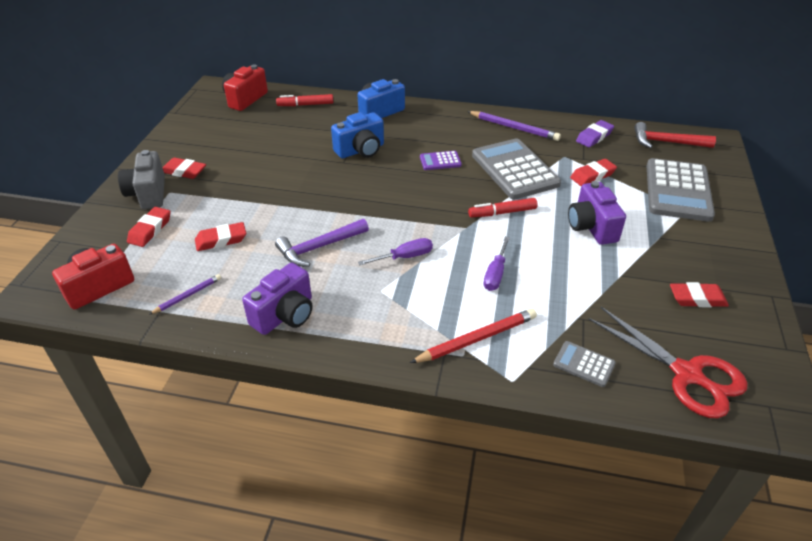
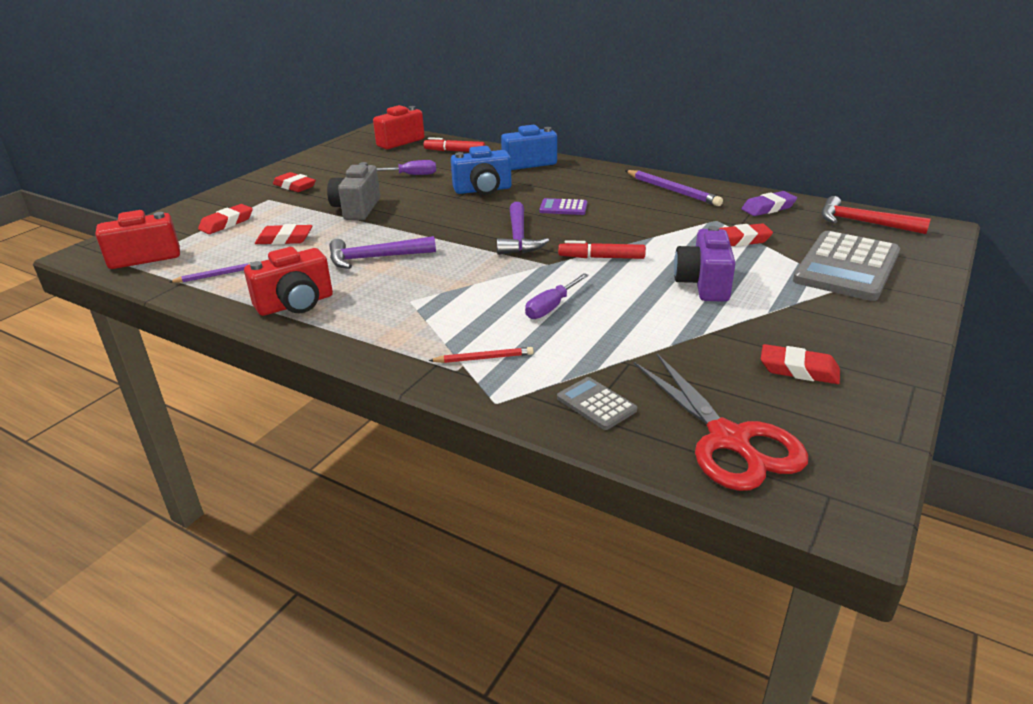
camera: 20 degrees right, 10 degrees down
(148, 194) = (248, 198): grey camera -> grey camera (357, 209)
(285, 315) = (296, 304): purple camera -> red camera
(404, 257) = (459, 278): purple screwdriver -> purple screwdriver (411, 175)
(425, 202) = (518, 238): none -> purple hammer
(477, 339) = (484, 358): red pencil -> red pencil, size x0.58
(515, 170) = (645, 224): grey calculator -> none

